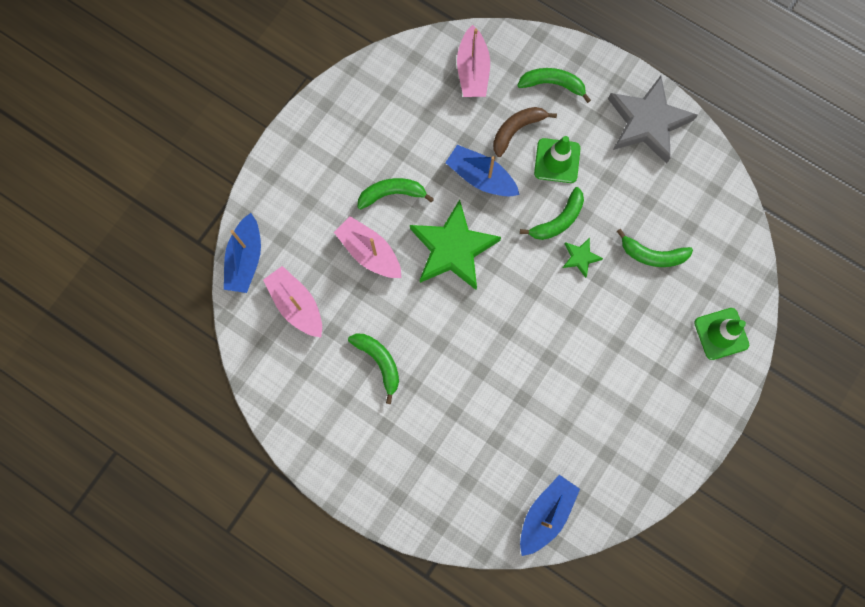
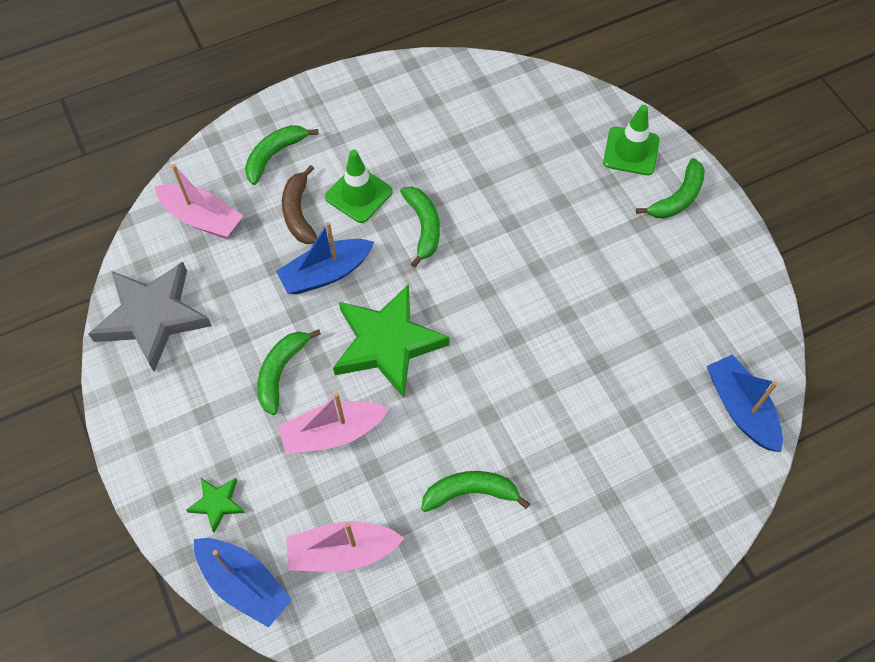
camera: 60 degrees left, 15 degrees down
(580, 257) = (477, 228): green star -> green star (217, 503)
(647, 122) = (375, 98): grey star -> grey star (152, 317)
(652, 255) = (515, 165): green banana -> green banana (677, 198)

